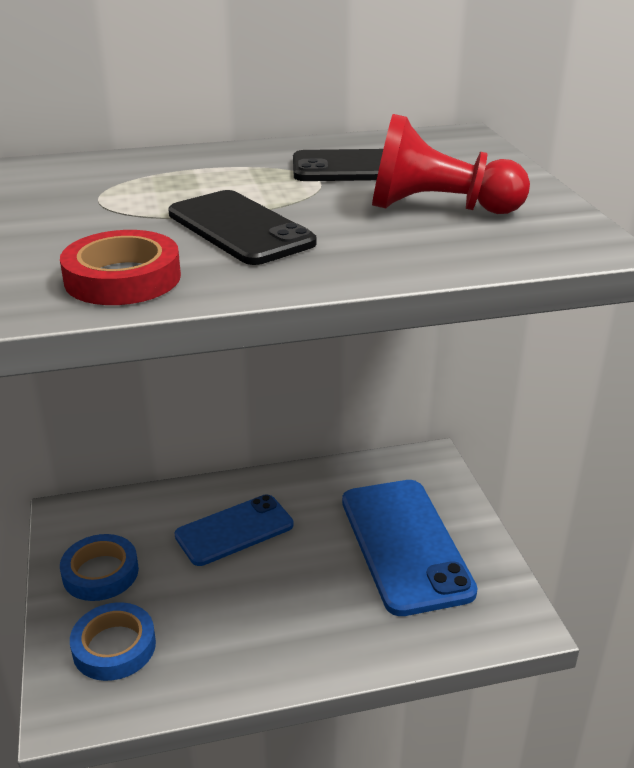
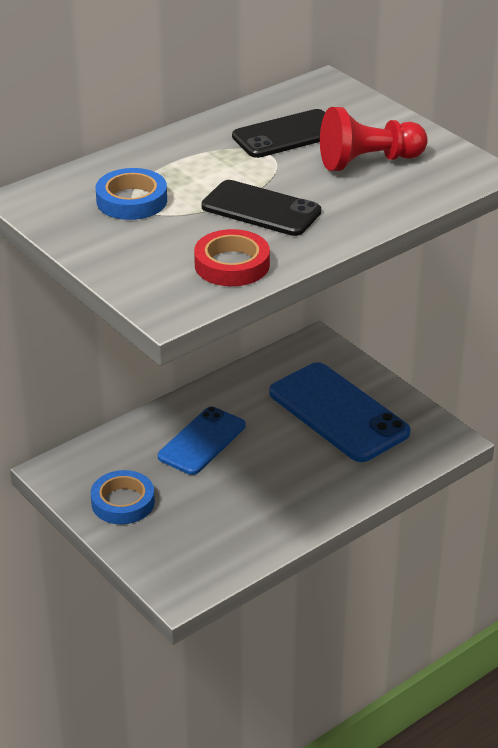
camera: 25 degrees left, 5 degrees up
(114, 647) = (178, 544): blue tape -> blue tape (131, 200)

